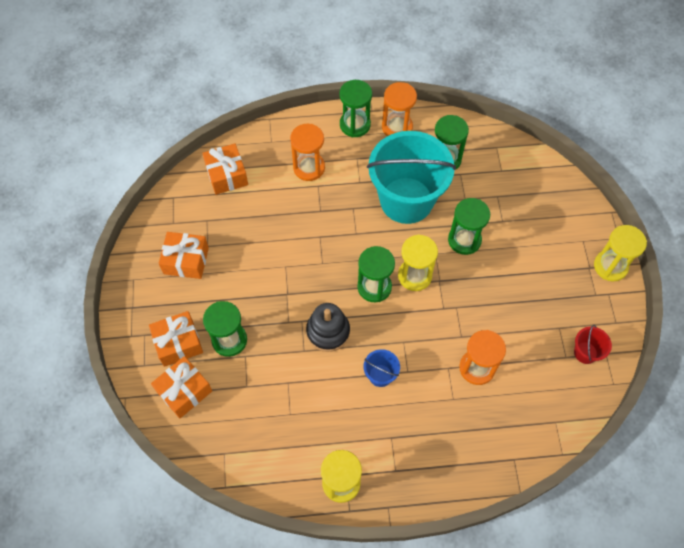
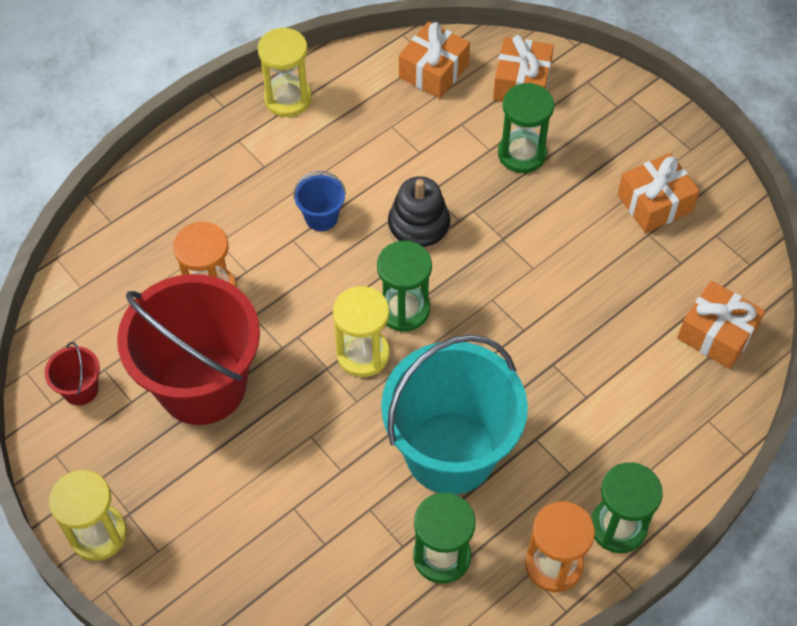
camera: 145 degrees right, 5 degrees down
(178, 343) = (573, 119): orange gift -> orange gift (433, 71)
(309, 168) = (621, 414): orange hourglass -> none
(464, 240) = (329, 444): green hourglass -> none
(514, 313) = (202, 385): none -> red bucket

